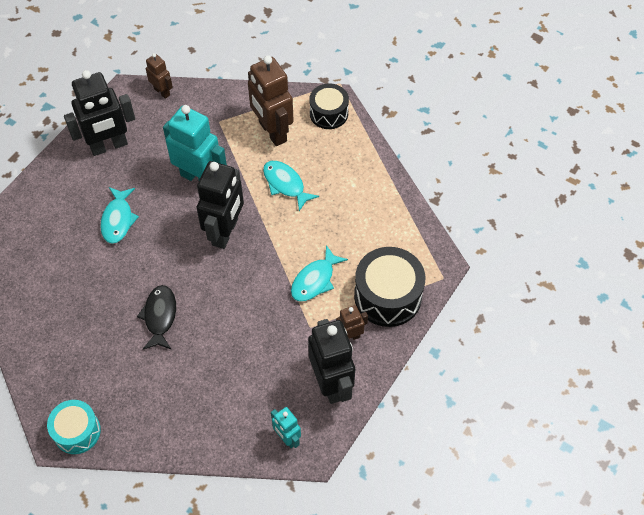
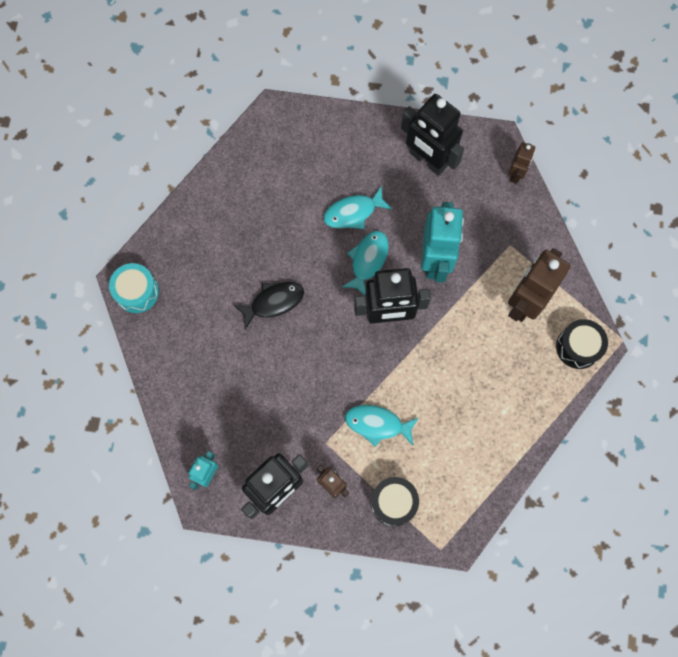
camera: 65 degrees right, 15 degrees up
(285, 184) = (470, 345): turquoise fish -> turquoise fish (368, 260)
(387, 296) = (393, 502): black drum -> black drum, size x0.64

